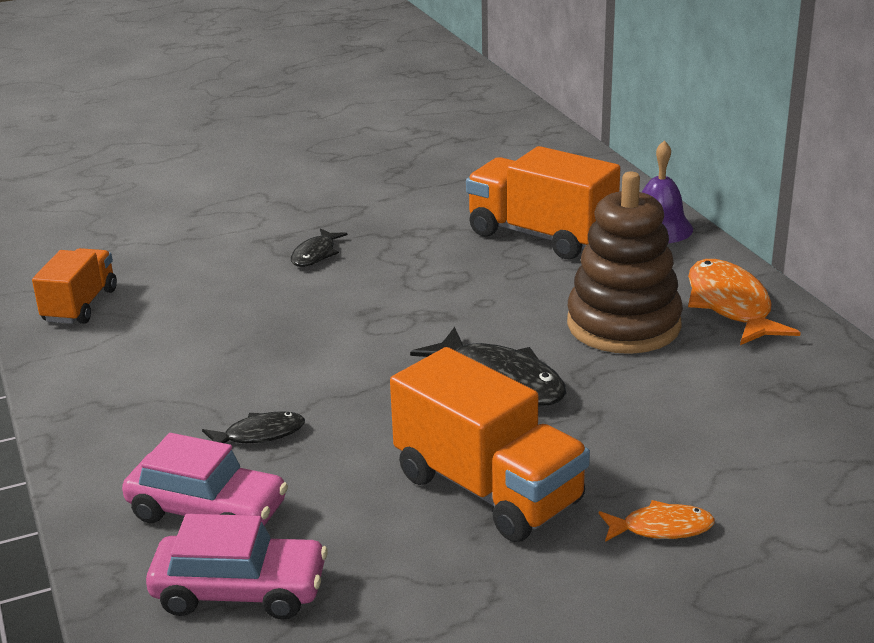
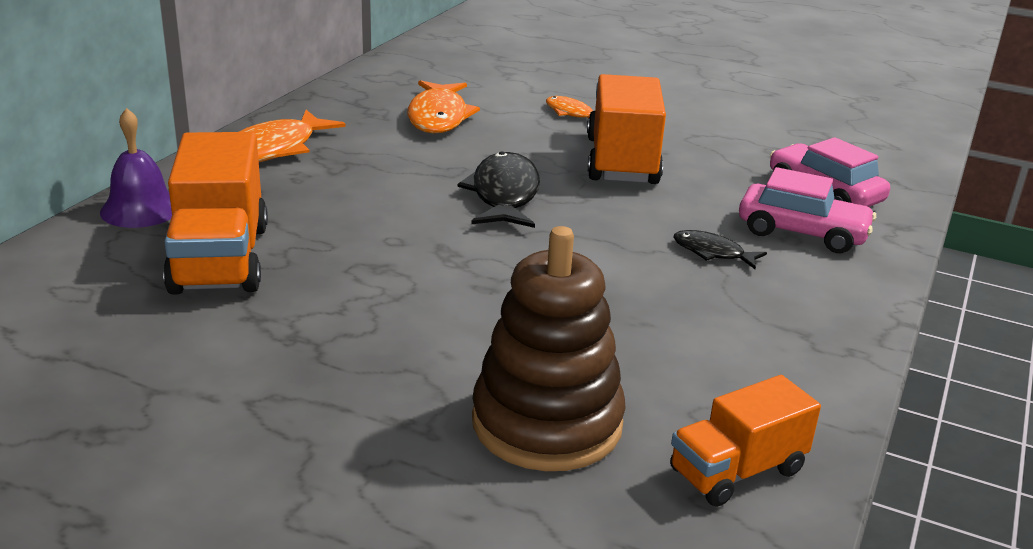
camera: 135 degrees left, 0 degrees up
(207, 511) = (802, 232): pink car -> pink car turned 135 degrees clockwise
(315, 254) = (417, 371): black fish -> none
(623, 325) = (357, 177): brown stacking toy -> brown stacking toy (547, 423)
(737, 423) = (438, 117): none -> orange fish

